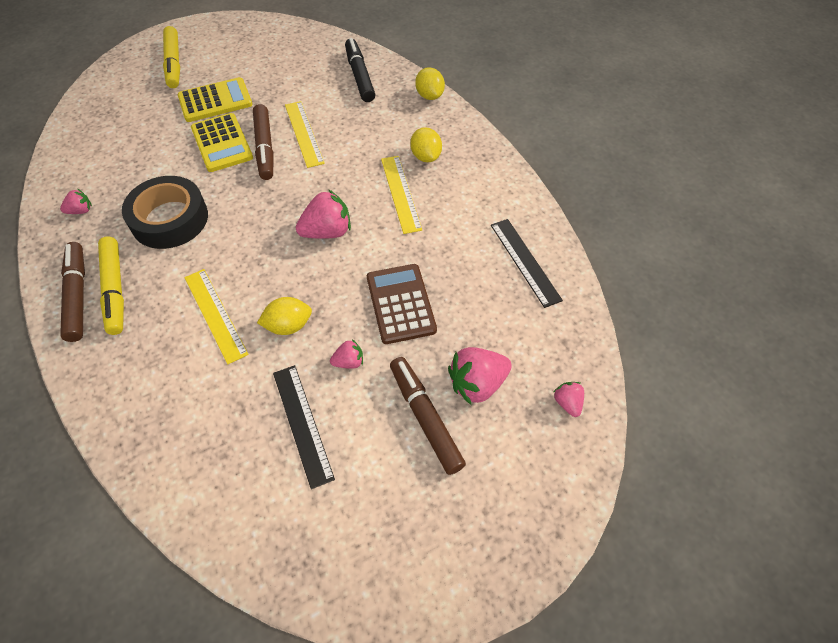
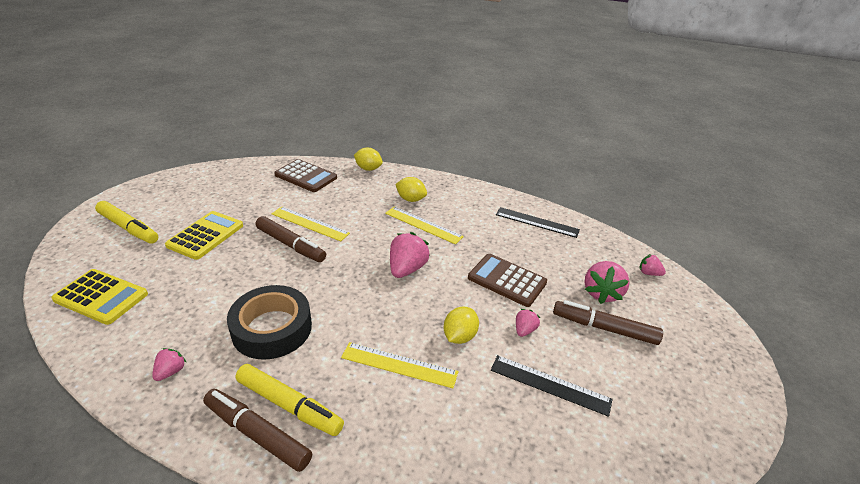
camera: 45 degrees left, 20 degrees down
(222, 143) = (250, 258): yellow calculator -> yellow calculator (101, 297)
(360, 76) = (306, 176): black marker -> brown calculator

